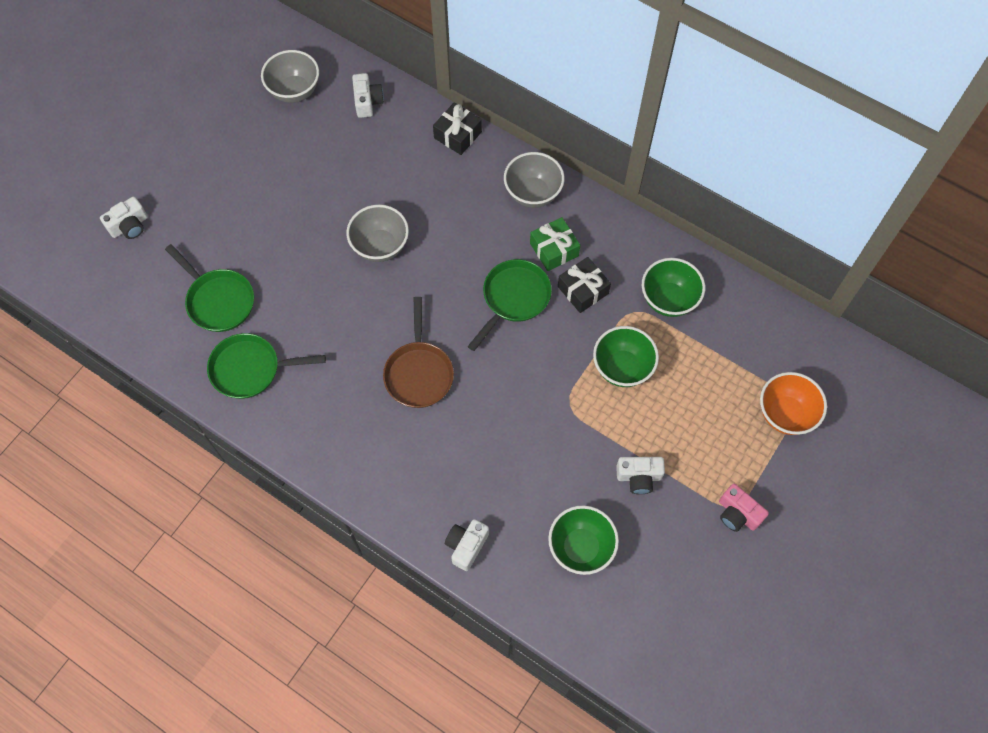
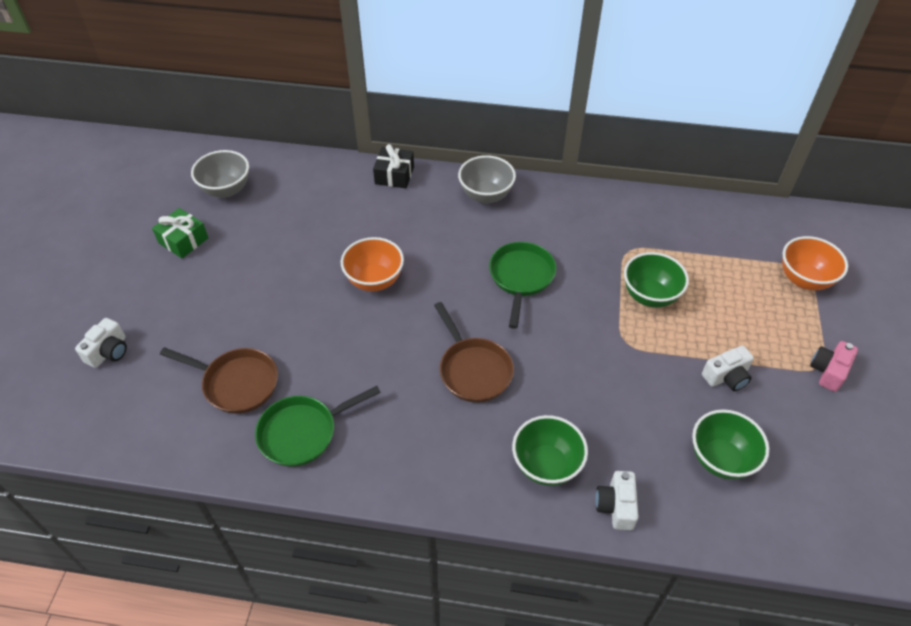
camera: 25 degrees left, 15 degrees down
(218, 300) = (237, 383): green pan -> brown pan
(367, 102) = (299, 177): white camera -> none
(380, 246) = (374, 280): grey bowl -> orange bowl
(554, 249) = (531, 229): green gift -> green gift (183, 240)
(583, 290) = (575, 250): black gift -> none
(668, 299) = (650, 231): green bowl -> green bowl (546, 465)
(737, 513) = (828, 371): pink camera -> pink camera turned 105 degrees clockwise

